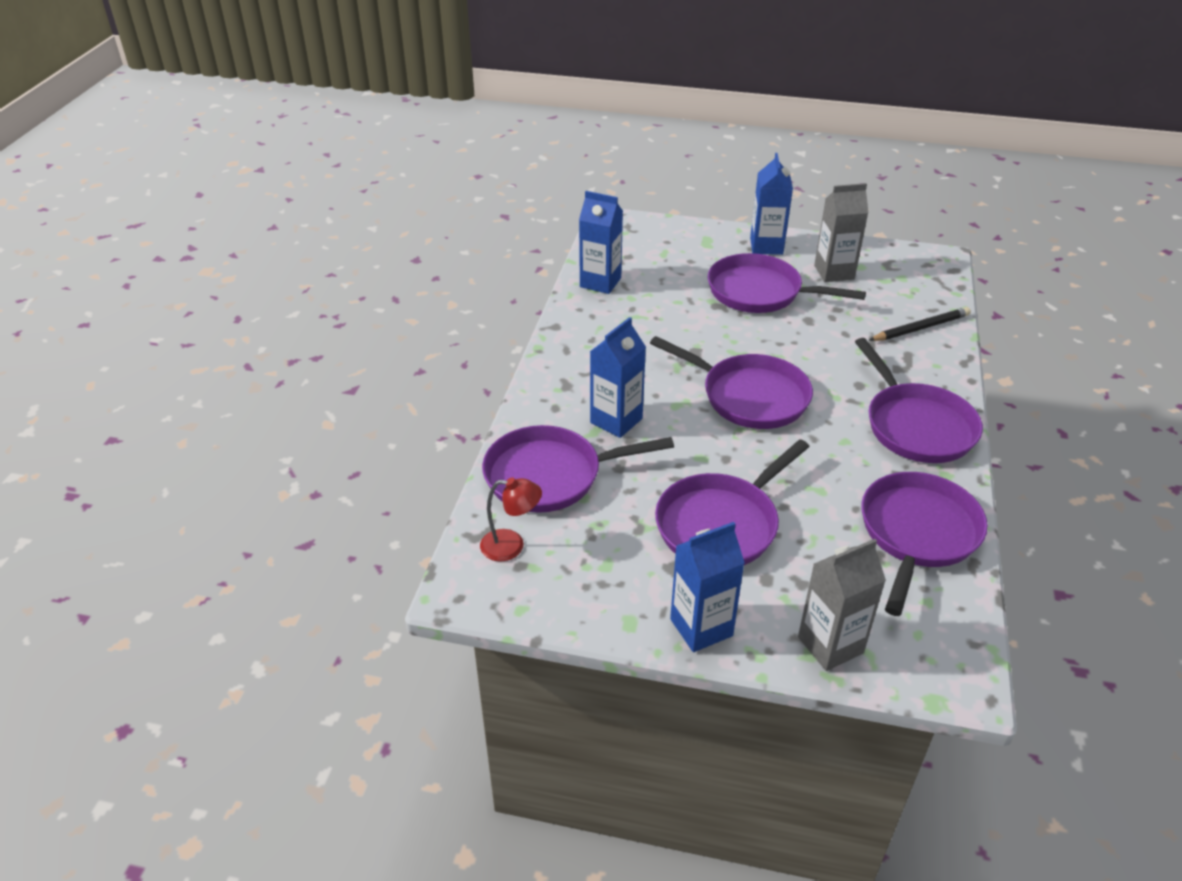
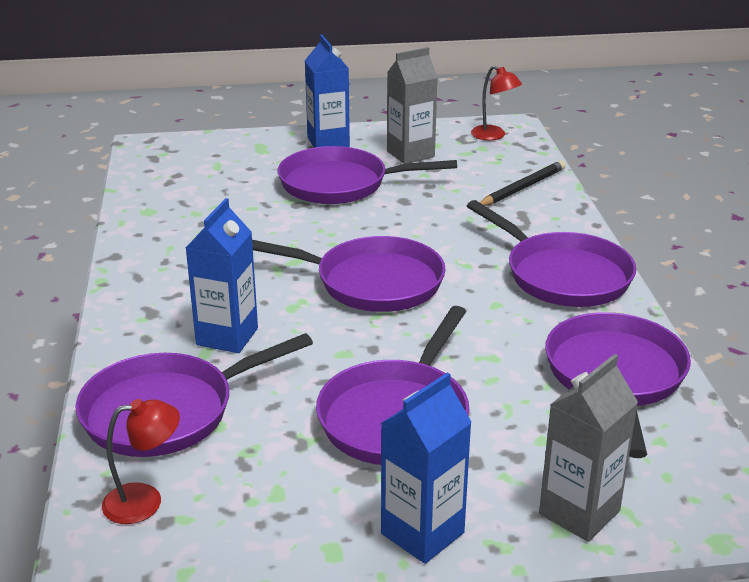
camera: 20 degrees left, 10 degrees down
(600, 282) = (153, 204): blue carton -> none
(918, 266) = (493, 136): none -> red lamp

